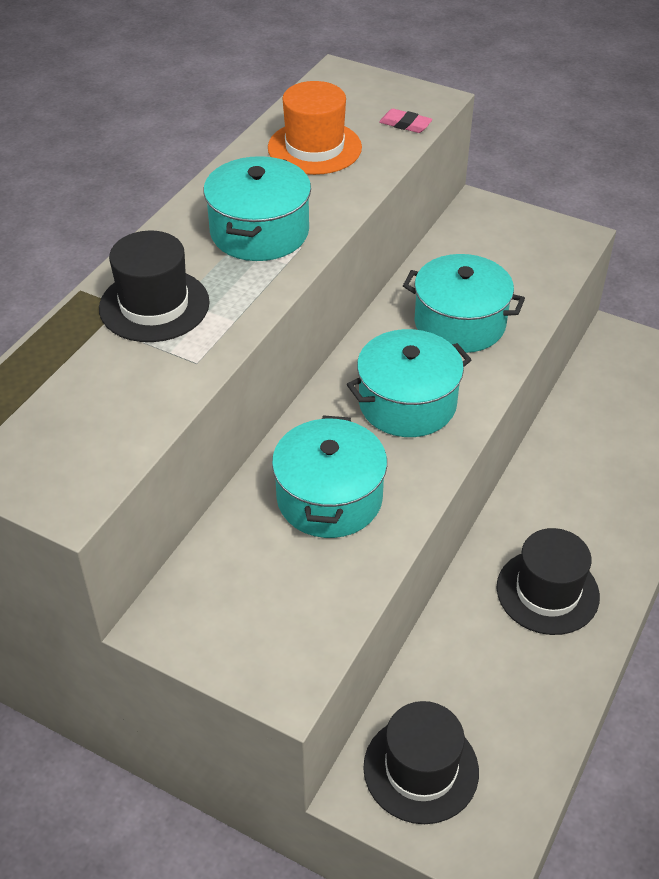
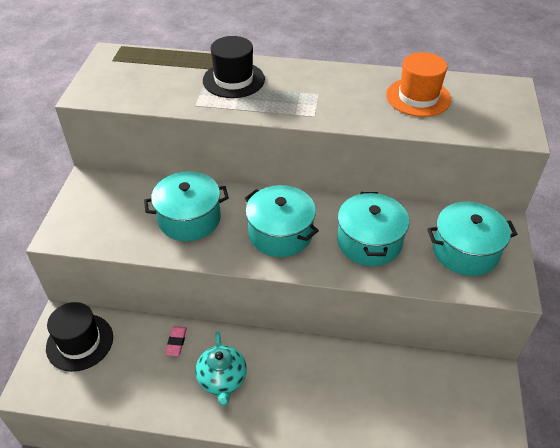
camera: 70 degrees right, 0 degrees up
(259, 232) = (318, 97): turquoise pot -> turquoise pot (465, 251)
(405, 124) = (478, 128): pink eraser -> pink eraser (176, 342)
(547, 592) = (222, 379): black hat -> turquoise teapot

